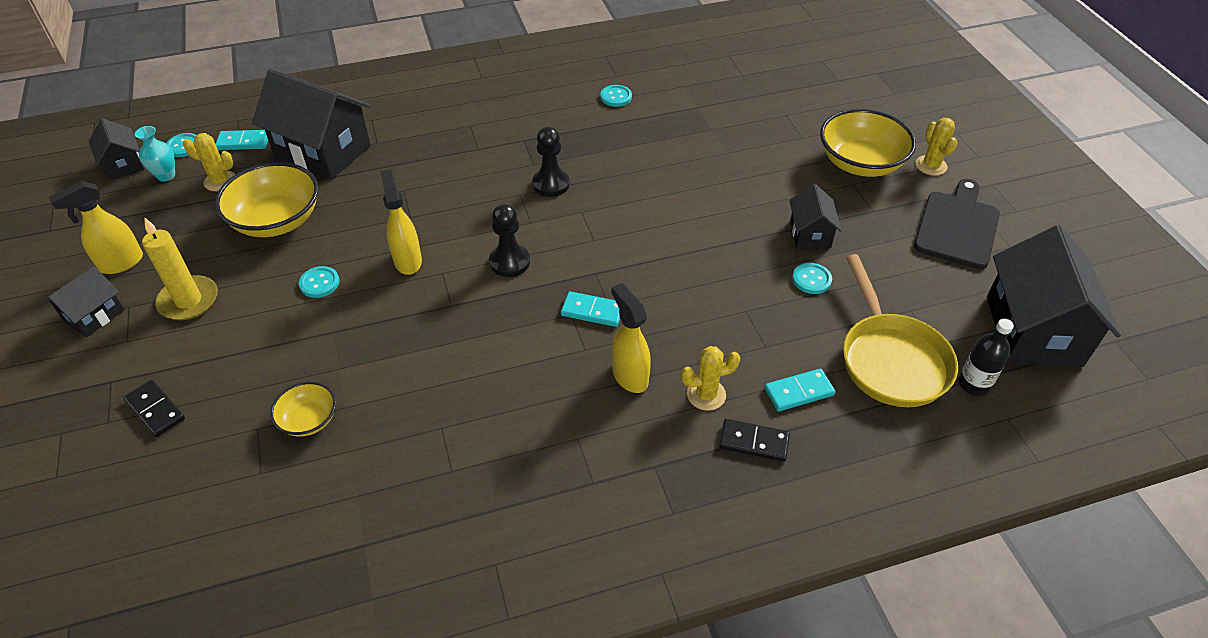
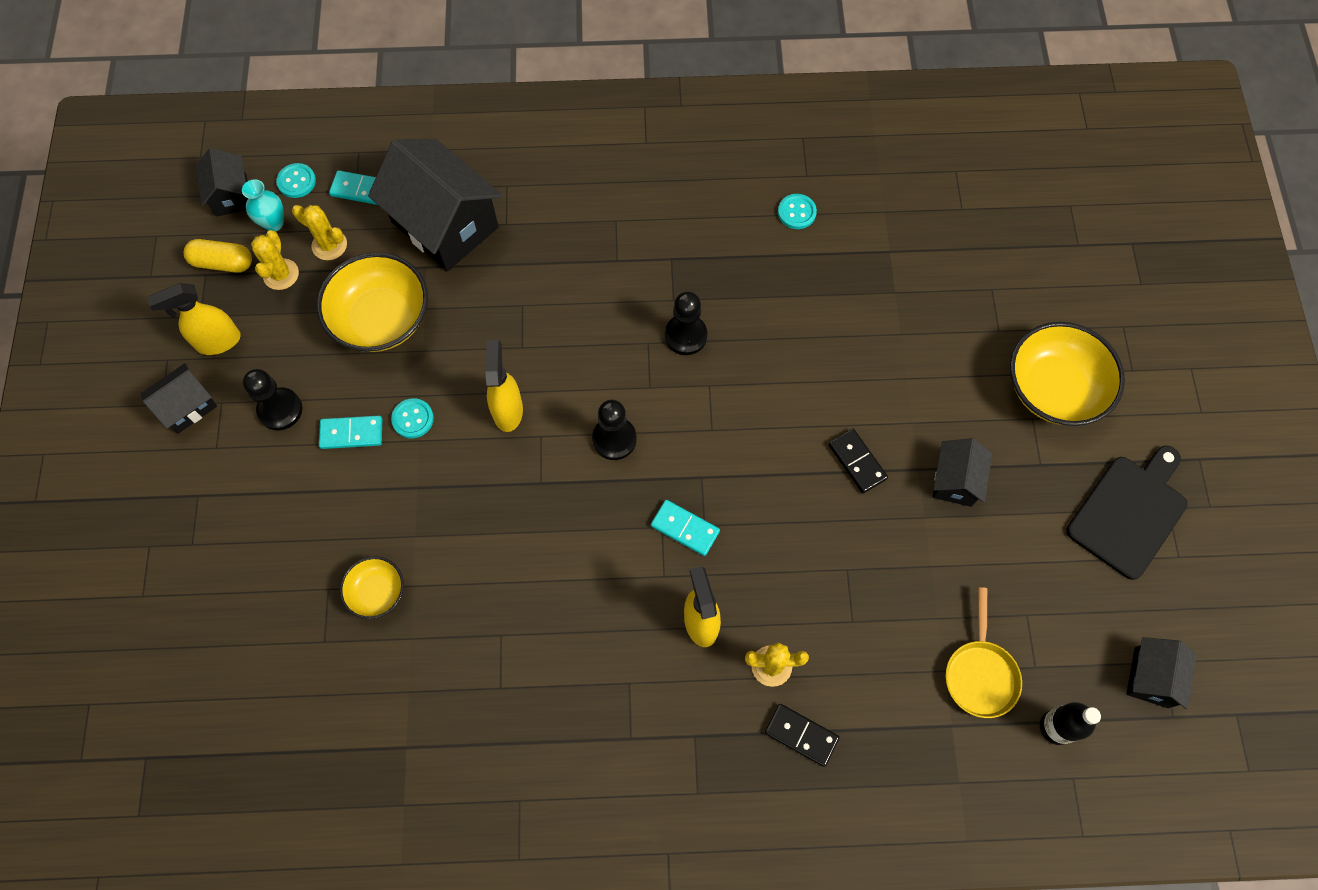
camera: 15 degrees right, 20 degrees up
(120, 209) = (223, 263): none -> yellow capsule
(155, 410) = (236, 542): black domino -> black domino (857, 462)
(189, 300) = (280, 410): yellow candle -> black pawn
(799, 392) = (867, 687): turquoise domino -> turquoise domino (351, 433)
(811, 279) = (933, 546): turquoise button -> none
(891, 360) = (980, 674): yellow pan -> yellow pan, size x0.64
(931, 165) = (1137, 412): yellow cactus -> yellow cactus (281, 274)
(1033, 331) = (1151, 677): black house -> black house, size x0.51

